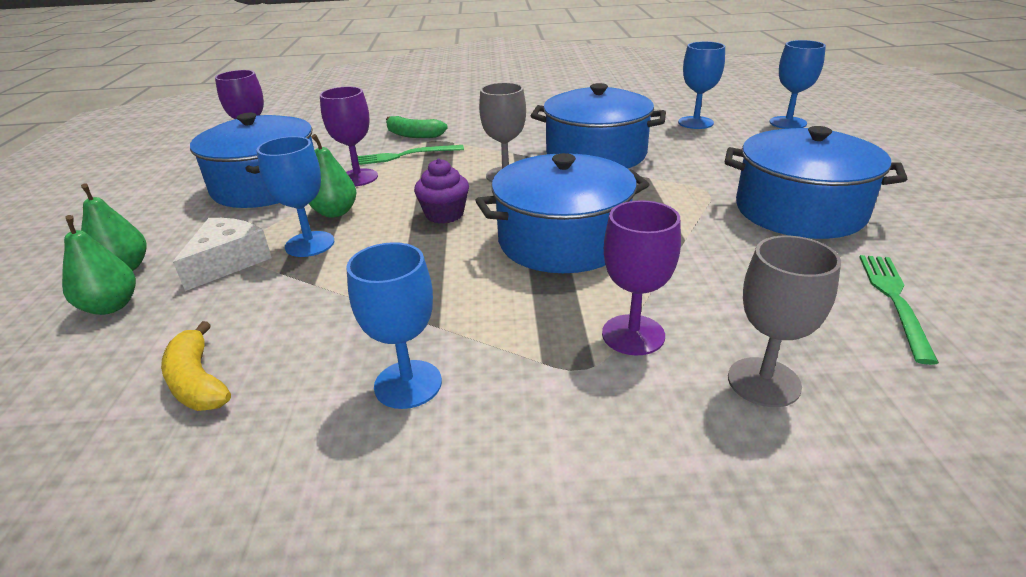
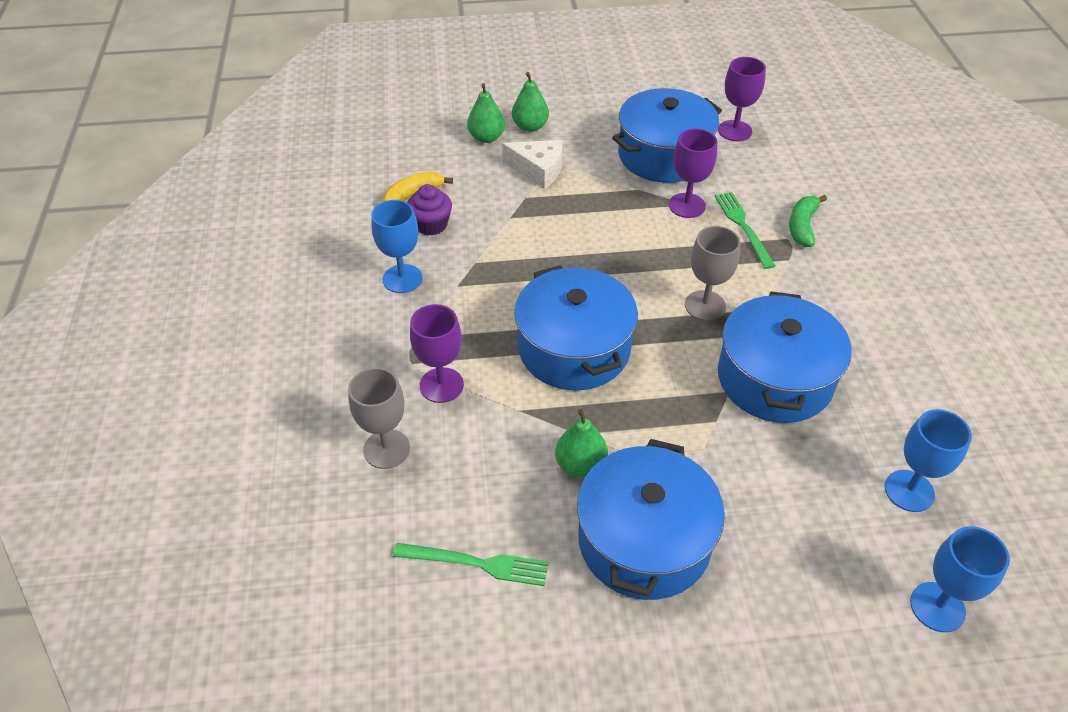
camera: 85 degrees right, 15 degrees up
(310, 244) = (564, 203): blue goblet -> none
(335, 212) = (617, 205): green pear -> green pear (580, 465)
(444, 214) = (617, 271): purple cupcake -> purple cupcake (431, 225)

